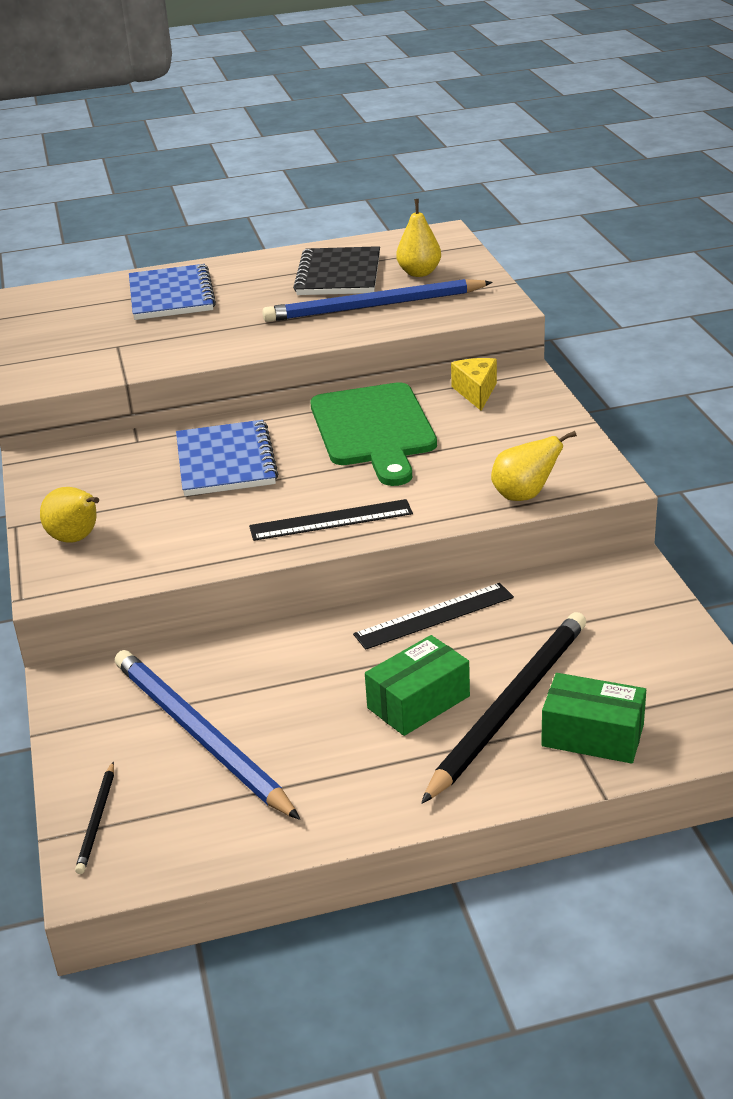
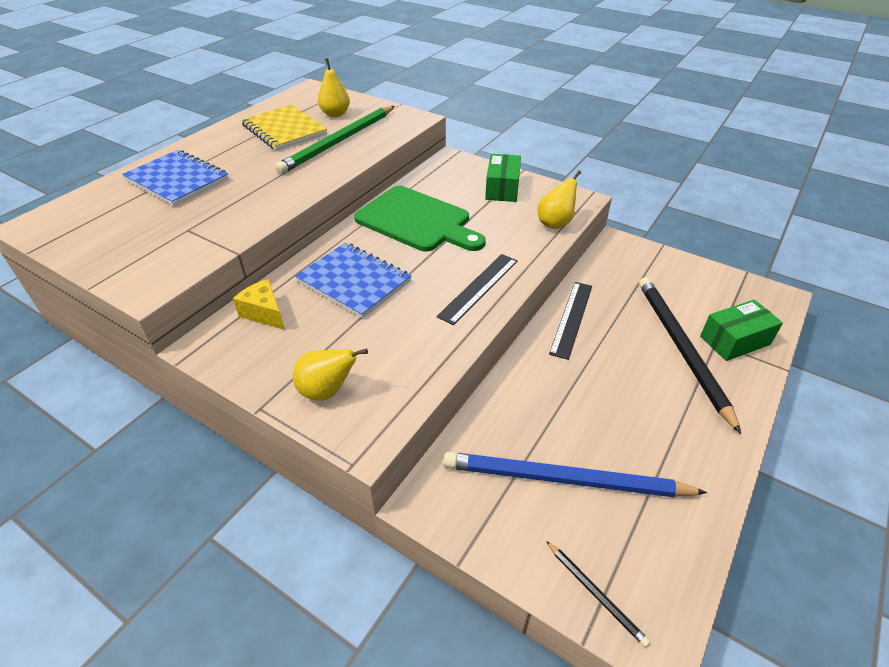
camera: 45 degrees left, 10 degrees up
(339, 275) = (284, 130): black notebook -> yellow notebook
(373, 306) = (339, 142): blue pencil -> green pencil
(418, 702) = (639, 374): green box -> green box (502, 188)
(476, 392) = (440, 177): yellow cheese -> yellow cheese (264, 313)

